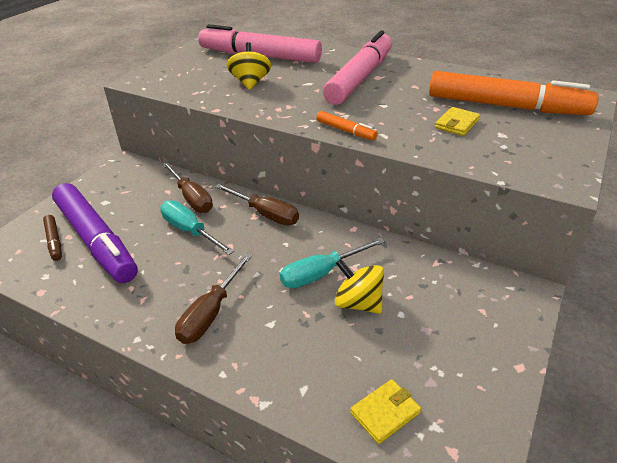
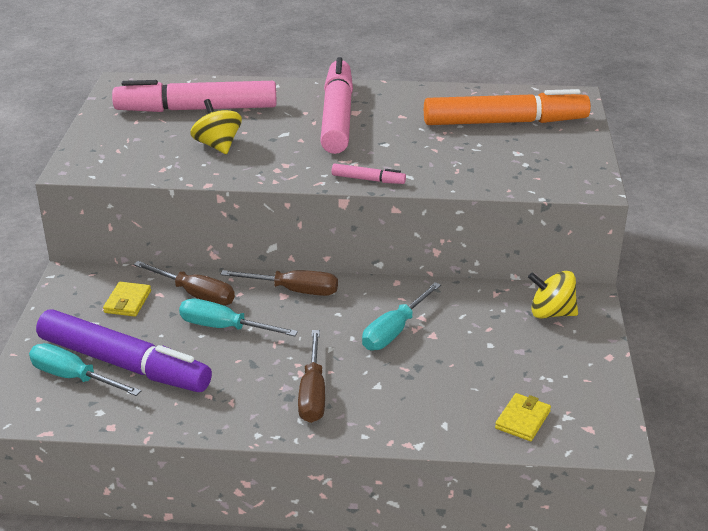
camera: 25 degrees left, 5 degrees down
(54, 241) = (73, 377): brown marker -> turquoise screwdriver
(345, 131) = (368, 179): orange marker -> pink marker
(358, 303) = (446, 346): yellow spinning top -> yellow spinning top (551, 313)
(457, 124) = (470, 150): yellow wallet -> yellow wallet (127, 302)

